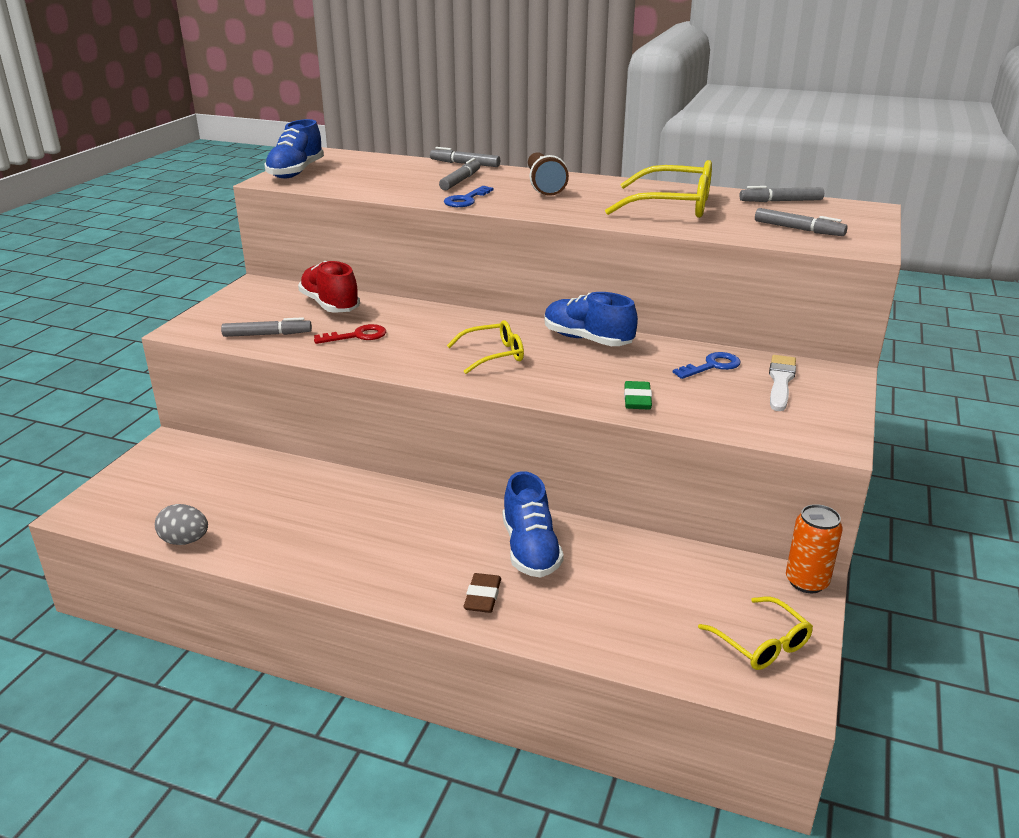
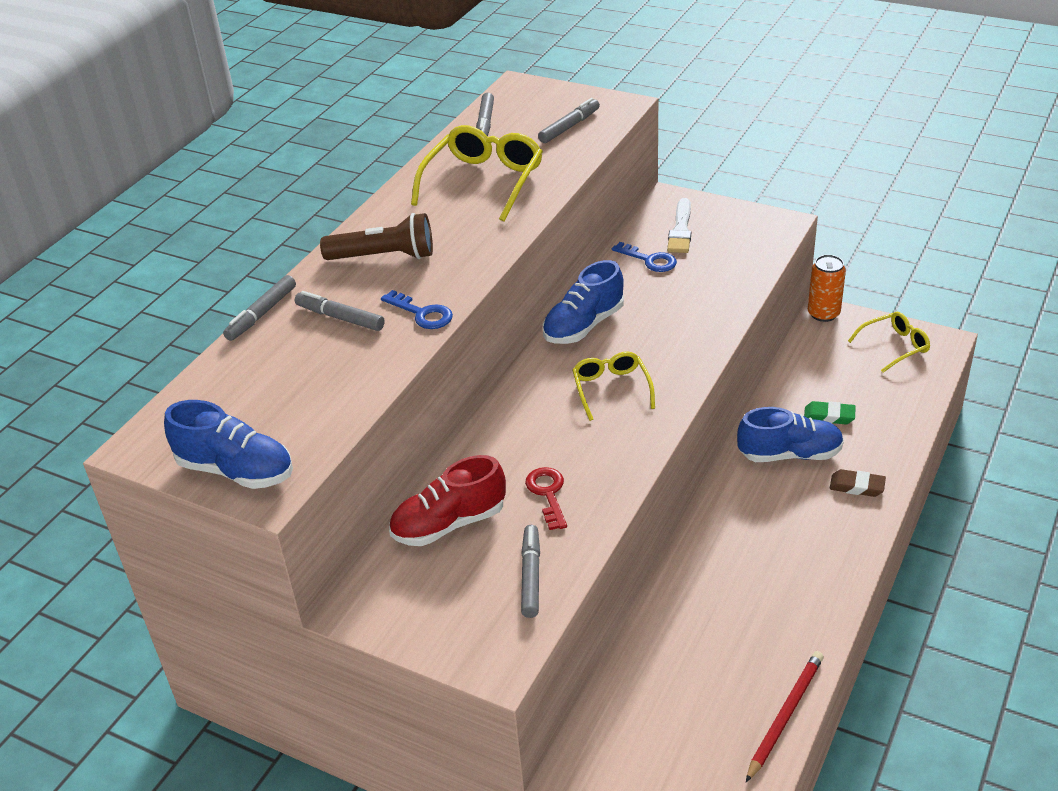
camera: 80 degrees left, 10 degrees up
(185, 541) = (785, 715): grey egg -> red pencil
(637, 399) = (711, 307): green eraser -> green eraser (829, 416)
(712, 366) = (649, 260): blue key -> blue key turned 150 degrees clockwise
(780, 381) = (681, 230): white brush -> white brush turned 105 degrees counterclockwise

